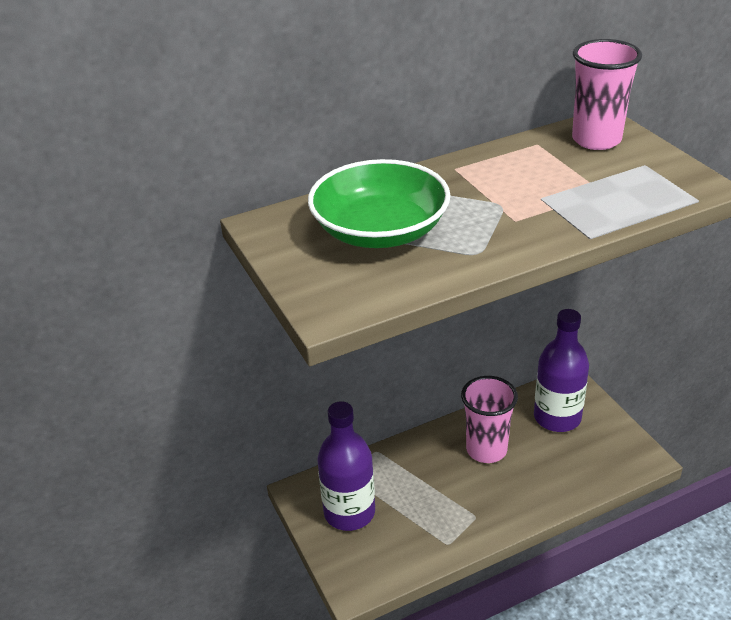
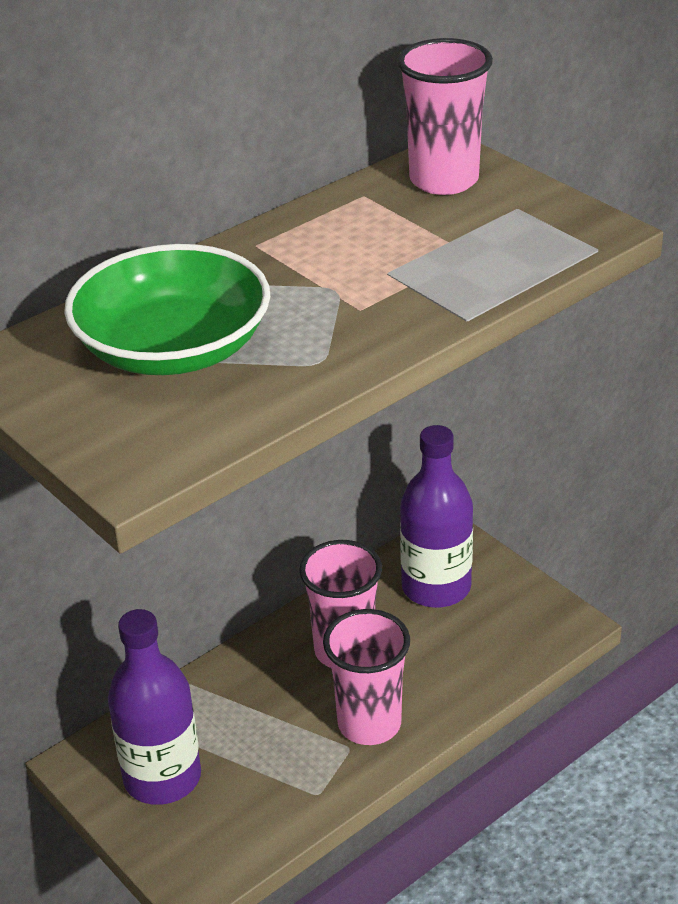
camera: 15 degrees left, 0 degrees up
(492, 502) = (369, 724): none -> pink cup

